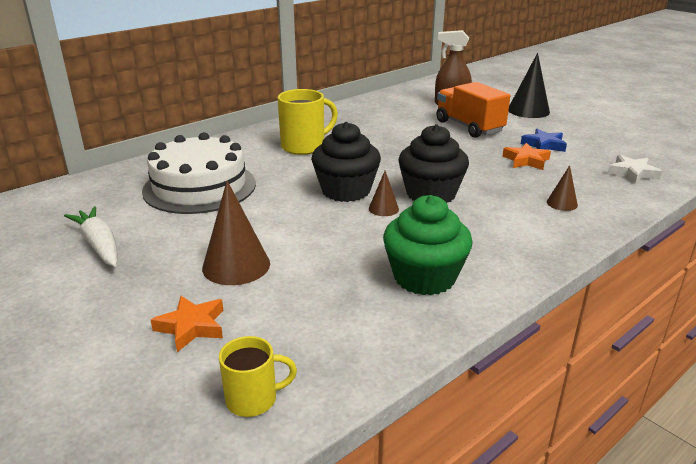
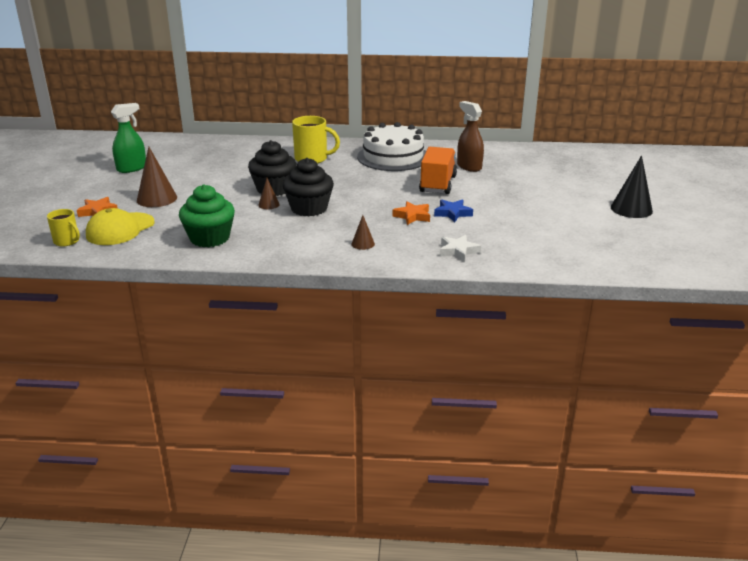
camera: 45 degrees right, 0 degrees up
(99, 245) = (132, 168): white carrot -> green spray bottle
(199, 187) = (218, 160): white cake -> white cake (393, 157)
(289, 332) = (120, 229): none -> yellow cap
(528, 110) = (513, 190): black cone -> black cone (631, 209)

